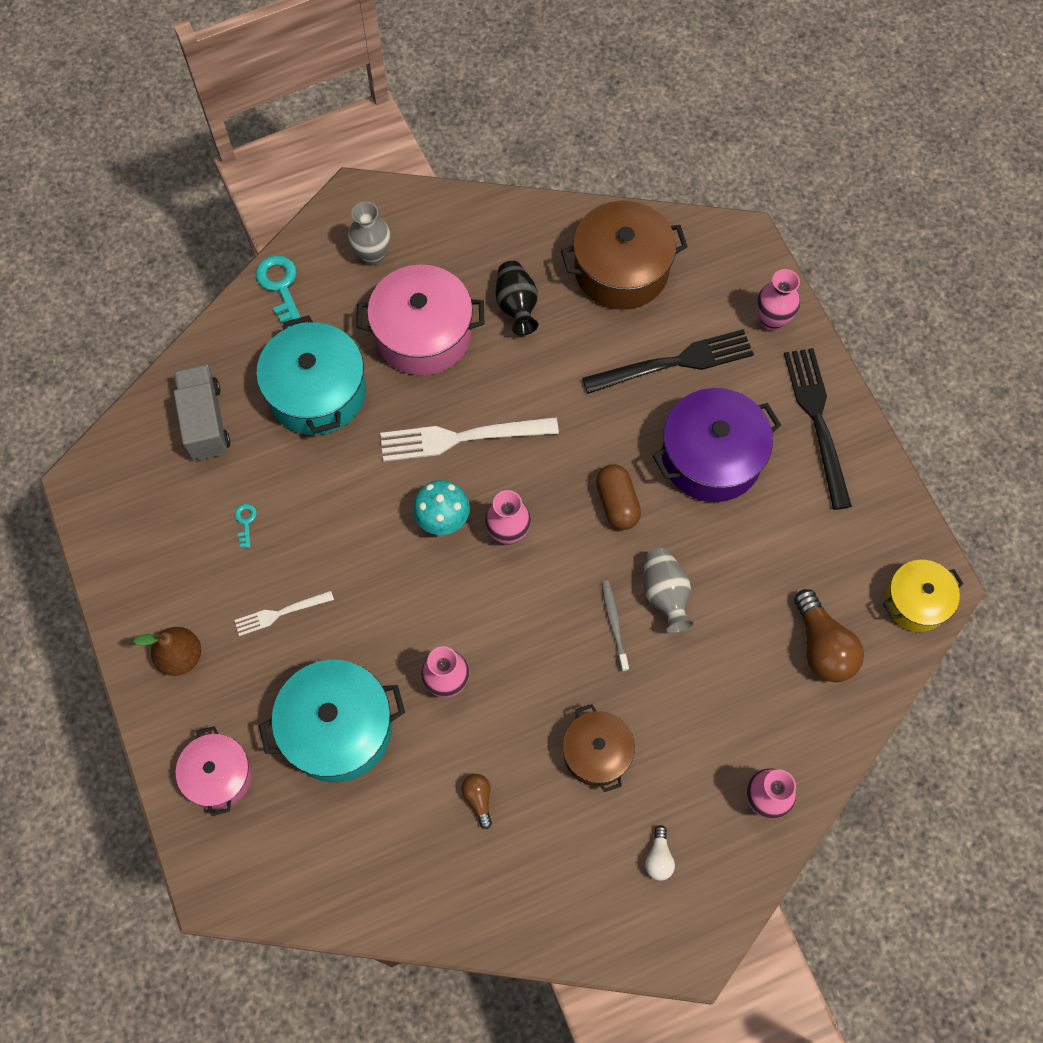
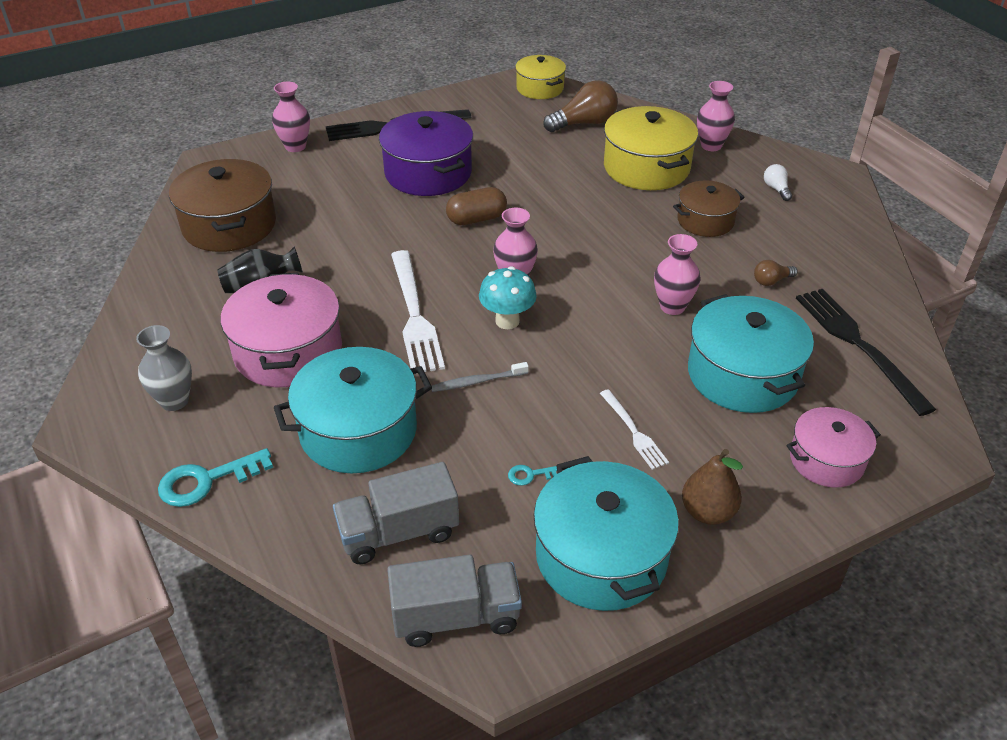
camera: 95 degrees left, 25 degrees down
(122, 458) = (456, 617): none -> grey truck
(154, 565) = (601, 556): none -> turquoise pot
(614, 623) = (590, 216): grey toothbrush -> grey toothbrush (477, 382)
(658, 858) = (776, 189): white light bulb -> white light bulb turned 105 degrees counterclockwise
(665, 594) = (558, 192): grey vase -> none
(674, 363) = (334, 193): black fork -> black fork (858, 345)
(714, 706) = (646, 167): none -> yellow pot

